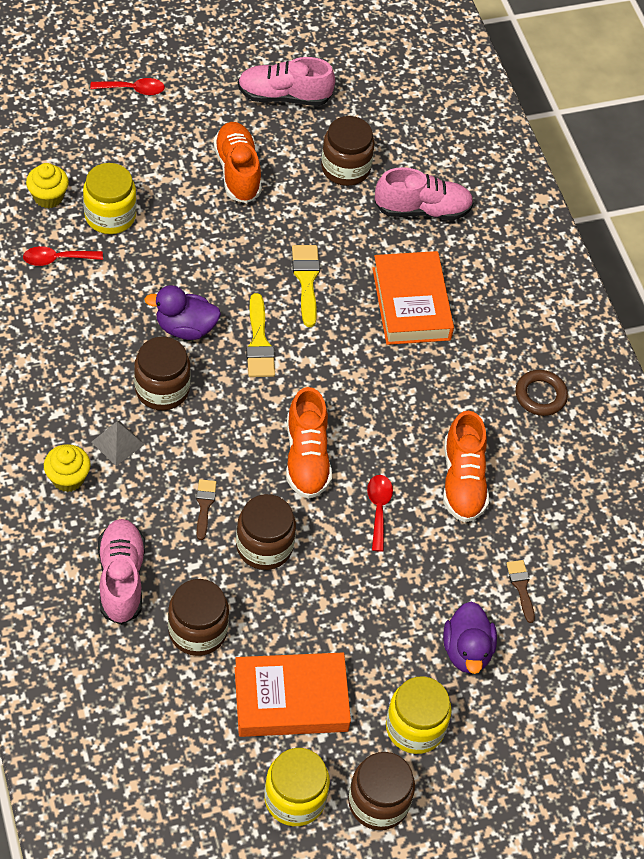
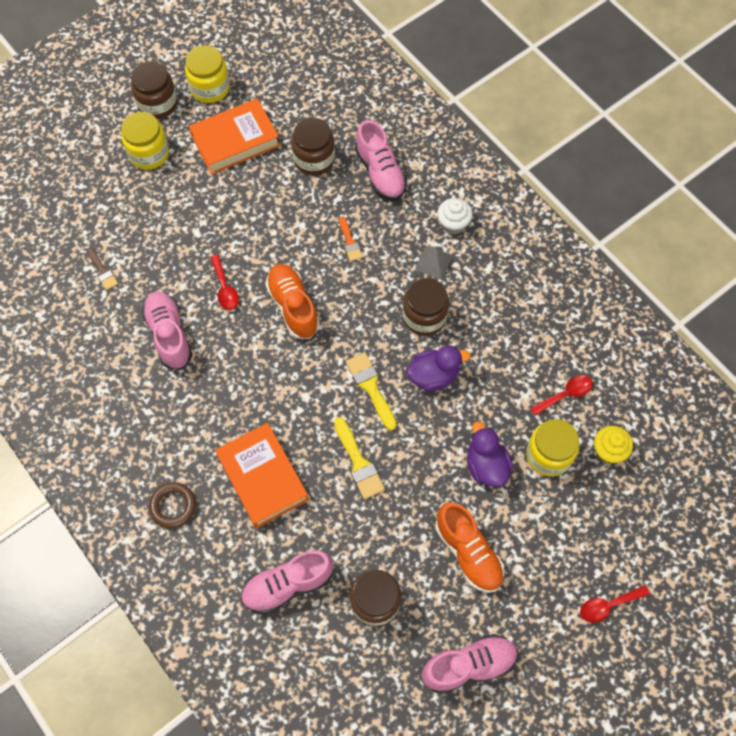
camera: 165 degrees right, 10 degrees up
(68, 478) = (453, 224): yellow cupcake -> white cupcake
(204, 505) = (350, 242): brown brush -> orange brush
(264, 546) = (295, 230): brown jar -> none
(463, 480) = (169, 335): orange shoe -> pink shoe
(467, 651) = (129, 213): purple duck -> purple duck (486, 465)
(540, 395) = (128, 434): brown ring -> brown ring (173, 506)

